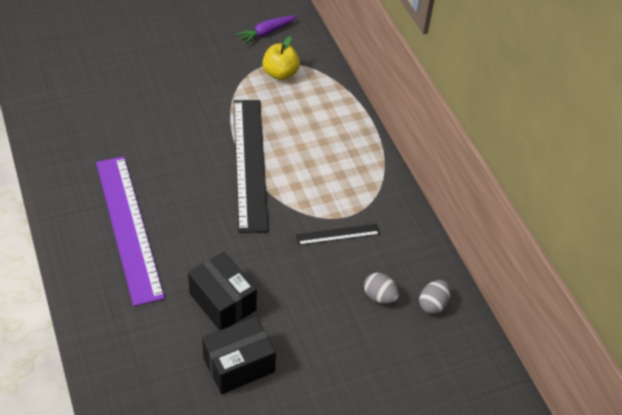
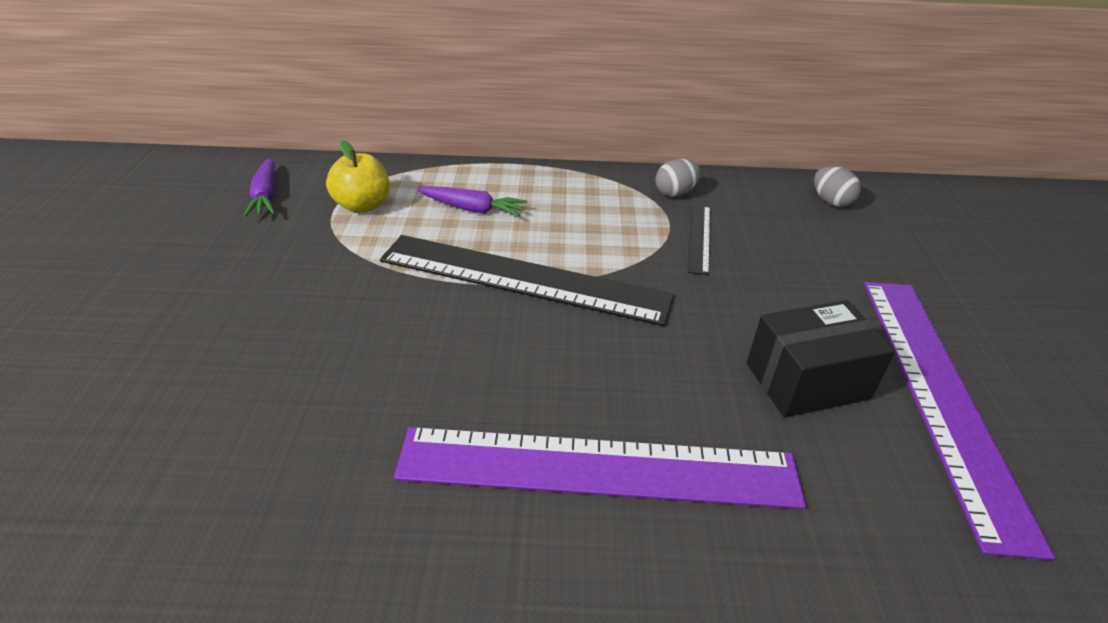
camera: 65 degrees left, 10 degrees down
(239, 365) = (939, 395): black box -> purple ruler
(305, 120) = (472, 209): none -> purple carrot
(379, 296) = (814, 234): grey egg -> grey egg (675, 193)

